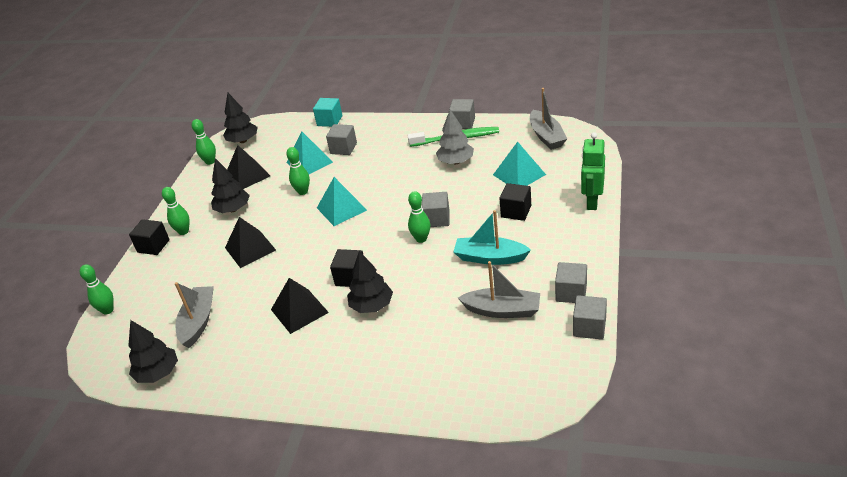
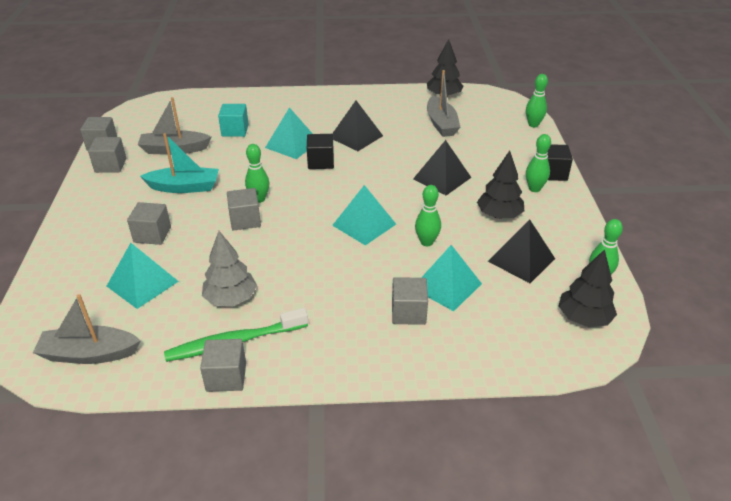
camera: 160 degrees right, 0 degrees up
(329, 121) = (465, 370): turquoise cube -> turquoise cube (235, 130)
(371, 306) = (292, 144): black tree -> turquoise pyramid
(516, 211) = (152, 235): black cube -> grey cube
(546, 136) = (89, 354): grey boat -> grey boat turned 60 degrees counterclockwise
(592, 202) = (59, 252): green robot -> none

